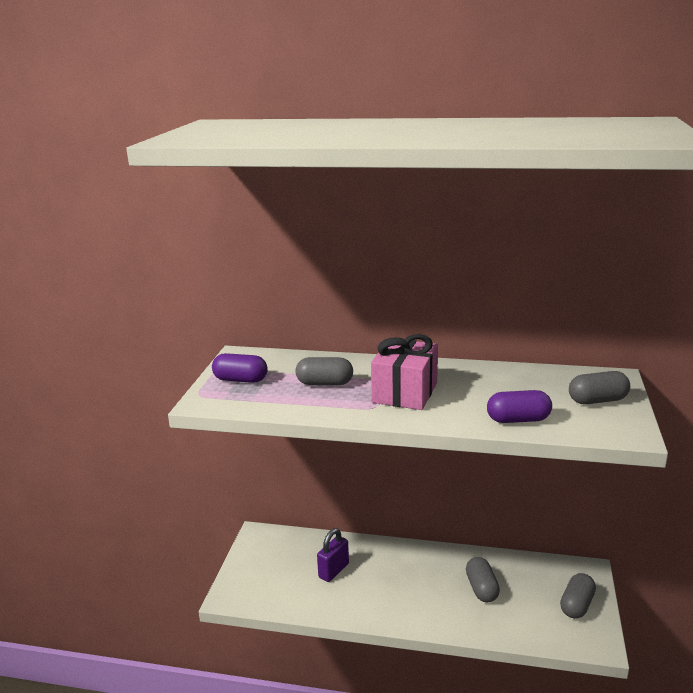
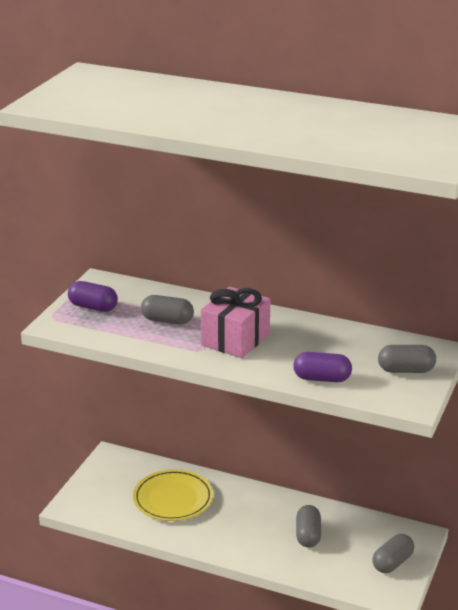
camera: 10 degrees right, 5 degrees up
(333, 571) = (173, 499): purple padlock -> yellow plate

